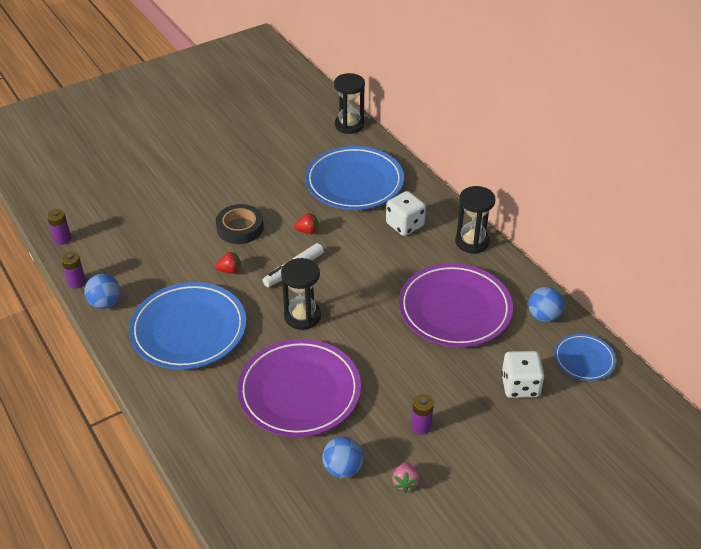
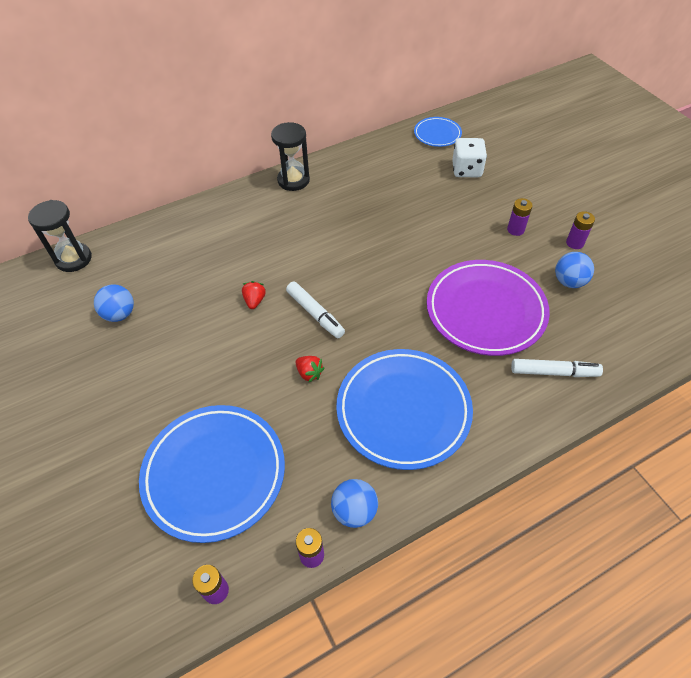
camera: 85 degrees left, 10 degrees up
(222, 441) = (554, 372): none -> white marker
(230, 270) = (309, 373): red strawberry -> red strawberry turned 135 degrees clockwise
(240, 228) = (236, 365): black tape -> none
(302, 316) = (385, 307): black hourglass -> none
(354, 182) = (182, 259): blue plate -> blue plate (214, 473)
(405, 225) = (260, 223): white dice -> none
(405, 482) = (574, 243): pink strawberry -> purple battery
(454, 309) = (380, 199): purple plate -> none
(543, 316) = (390, 149): blue ball -> blue ball (120, 314)

